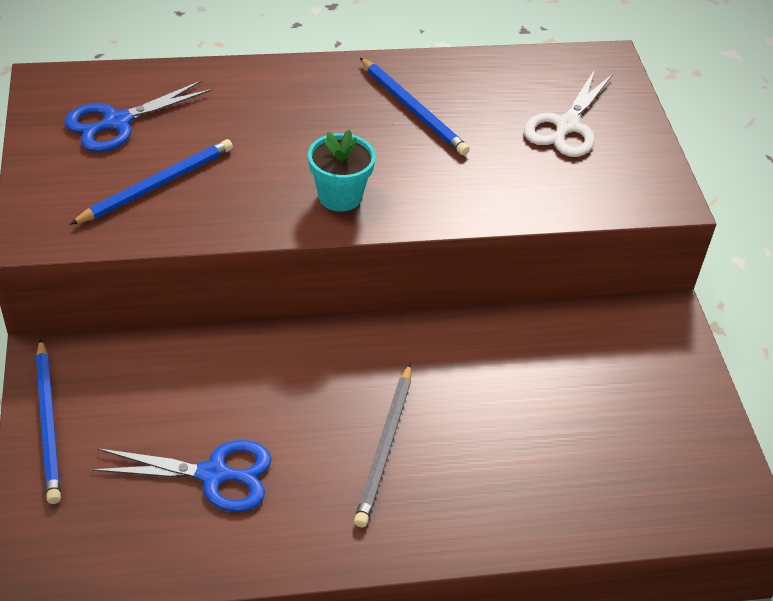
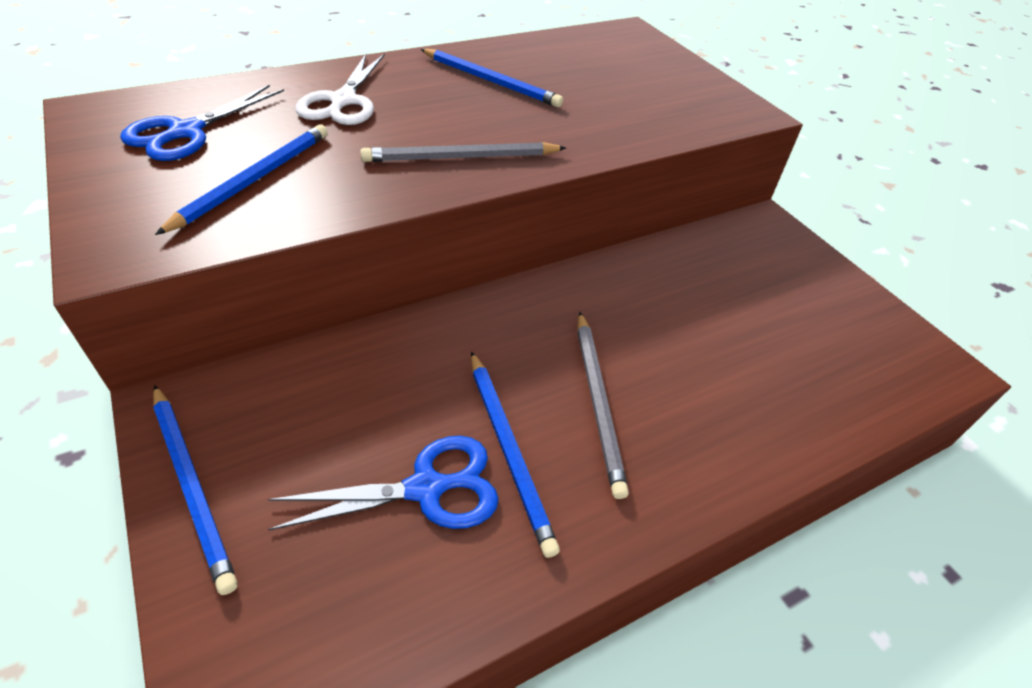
camera: 20 degrees left, 0 degrees up
(290, 465) = (509, 450): none -> blue pencil
(340, 196) = (461, 157): turquoise flower pot -> grey pencil
(567, 126) = (631, 75): white scissors -> white scissors (343, 101)

